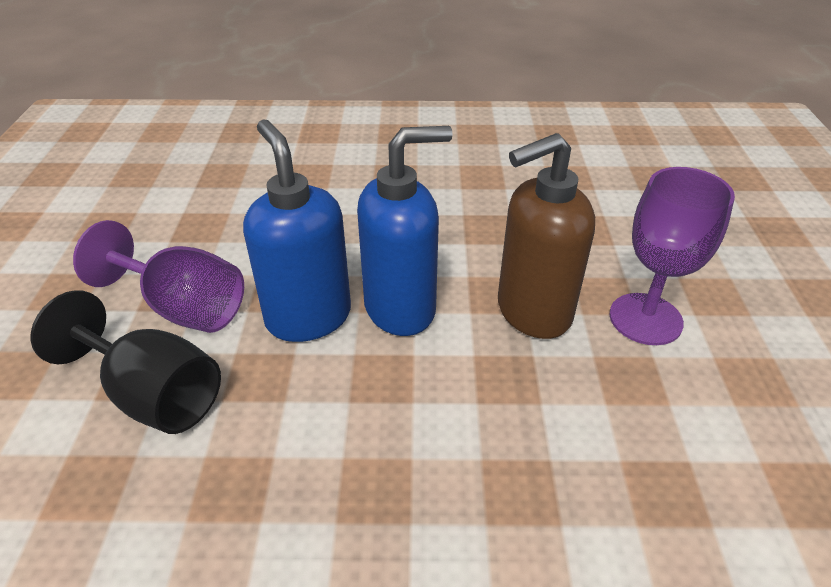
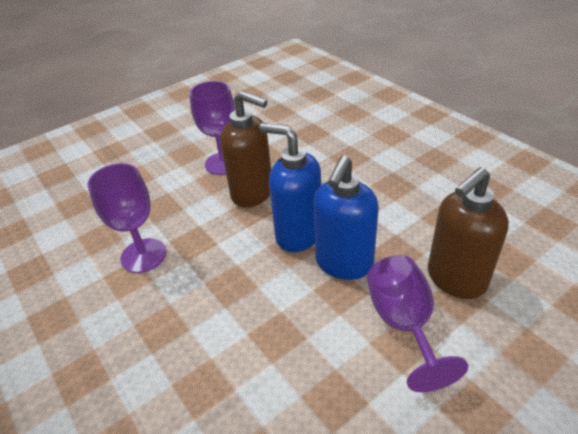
camera: 125 degrees left, 0 degrees up
(153, 395) = (455, 279): black goblet -> brown soap dispenser
(504, 192) = (143, 255): none -> purple goblet

